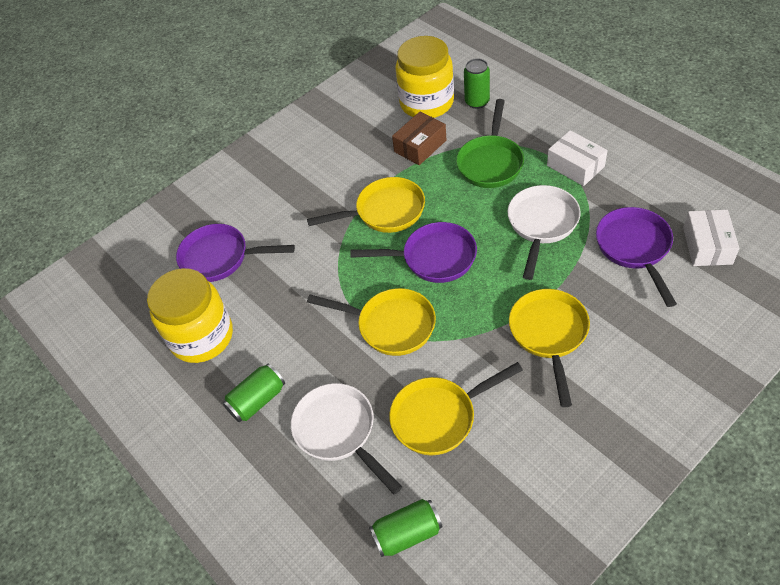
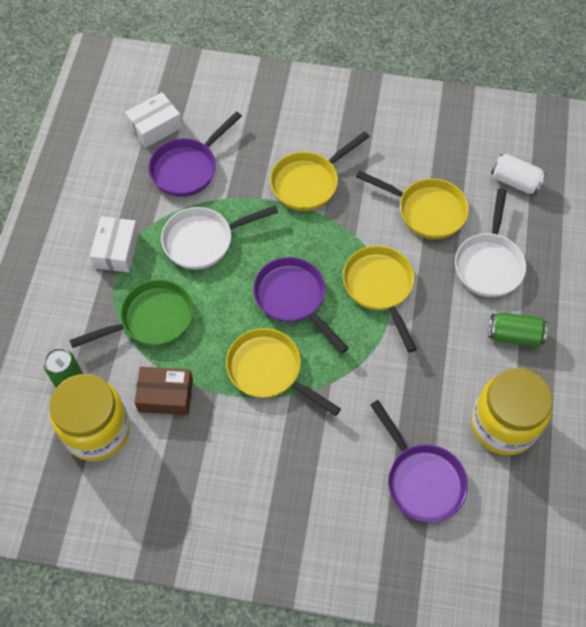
camera: 135 degrees left, 10 degrees up
(407, 533) = (515, 181): green can -> white can

